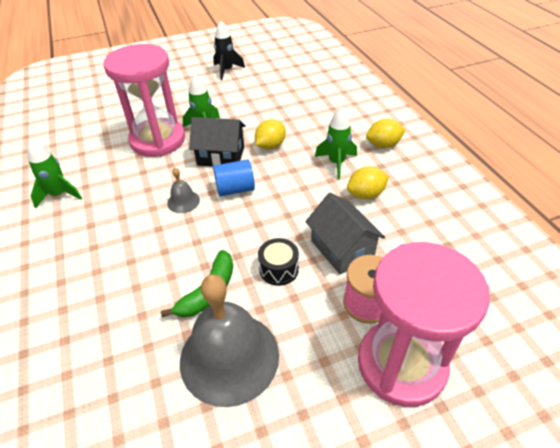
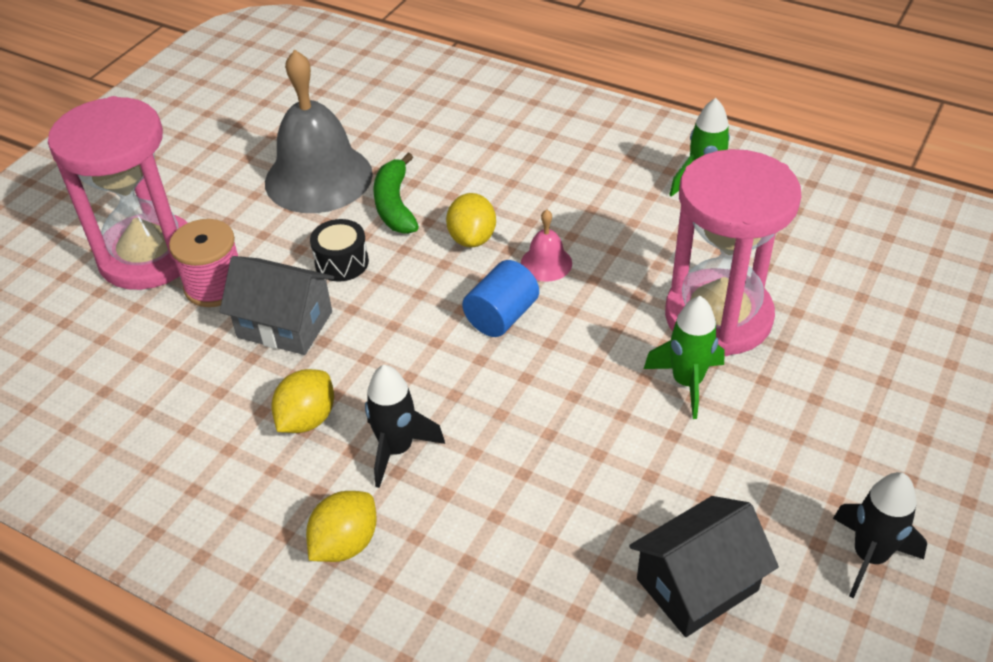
camera: 140 degrees right, 0 degrees up
(183, 201) = (546, 263): grey bell -> pink bell
(221, 156) = (588, 351): black house -> black house (697, 585)
(270, 146) = (536, 416): yellow lemon -> yellow lemon (472, 238)
(336, 163) = (397, 449): green rocket -> black rocket

